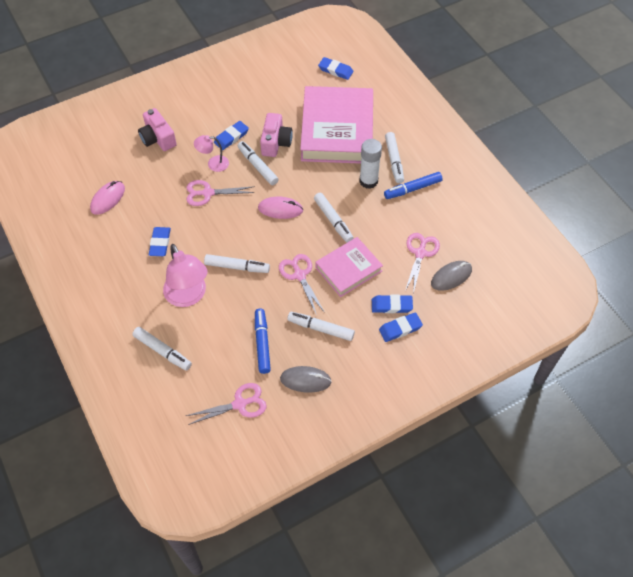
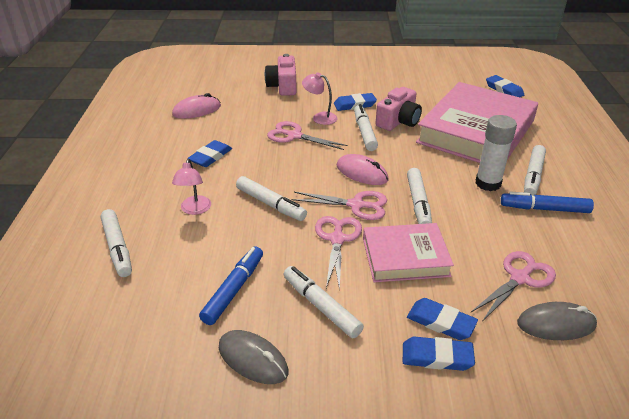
camera: 30 degrees right, 20 degrees down
(188, 296) = (195, 210): pink lamp -> pink lamp, size x0.55
(240, 404) = (145, 346): pink scissors -> pink scissors (356, 205)

